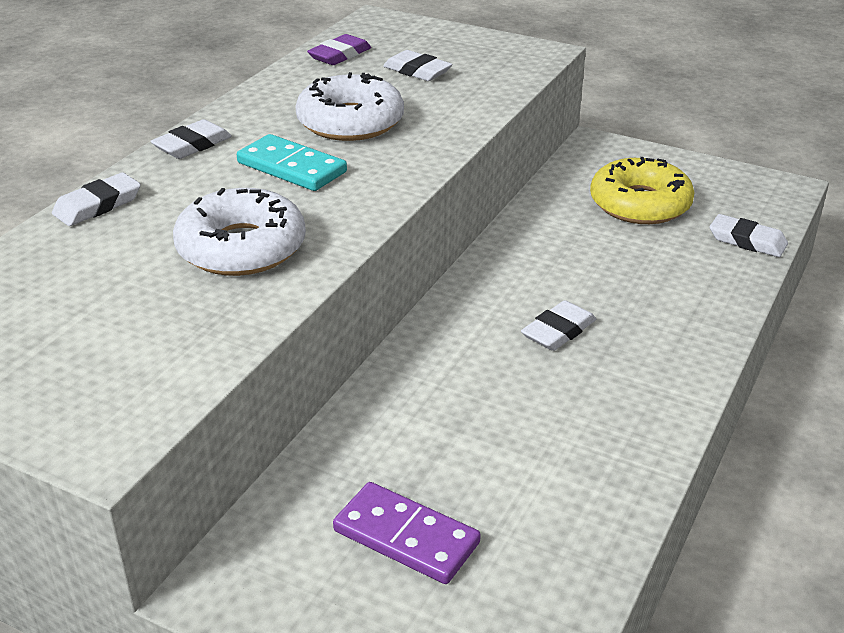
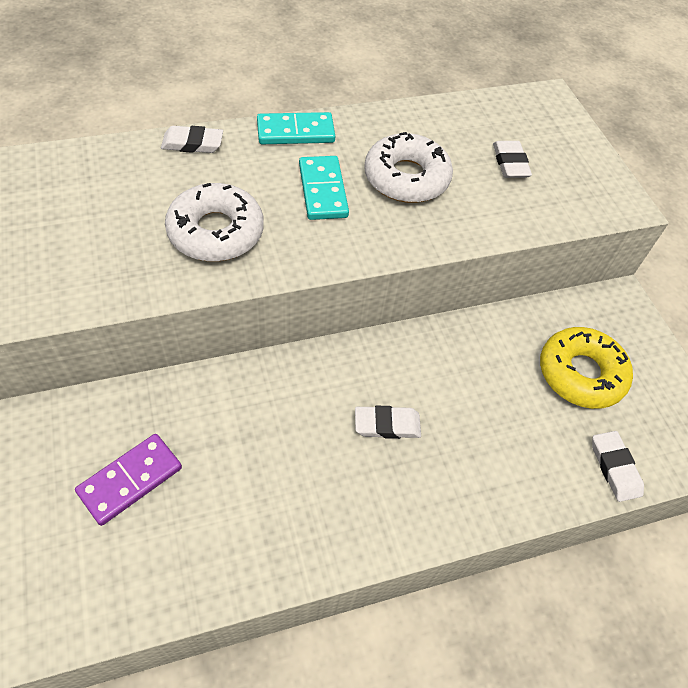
camera: 40 degrees right, 20 degrees up
(192, 145) = (295, 132): white eraser -> turquoise domino
(339, 55) = (479, 115): purple eraser -> none
(406, 537) = (130, 480): purple domino -> purple domino turned 60 degrees clockwise

